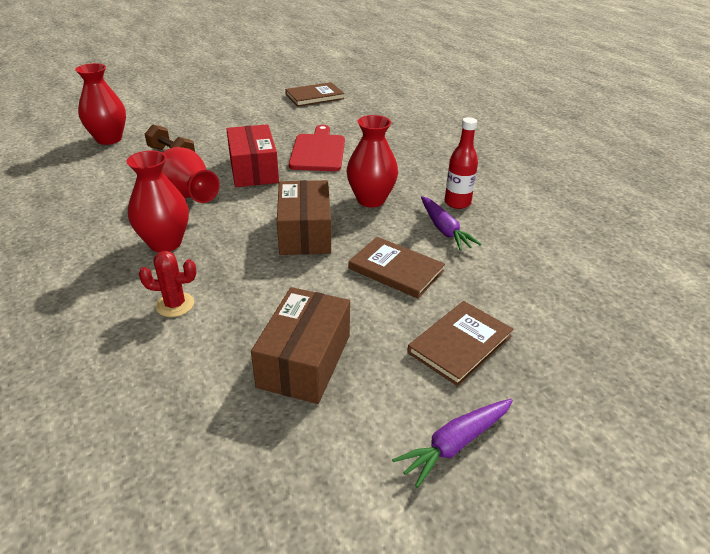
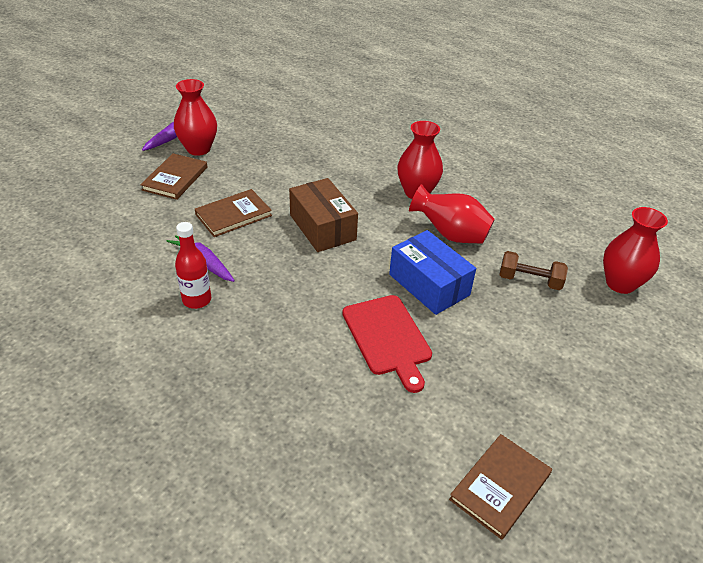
camera: 155 degrees right, 5 degrees up
(175, 305) = (364, 159): red cactus -> none
(253, 170) = (429, 284): red box -> blue box
(305, 360) = (264, 151): brown box -> none
(371, 200) = (286, 278): red vase -> red vase (198, 149)
(396, 270) = (233, 215): brown book -> brown book turned 45 degrees counterclockwise

